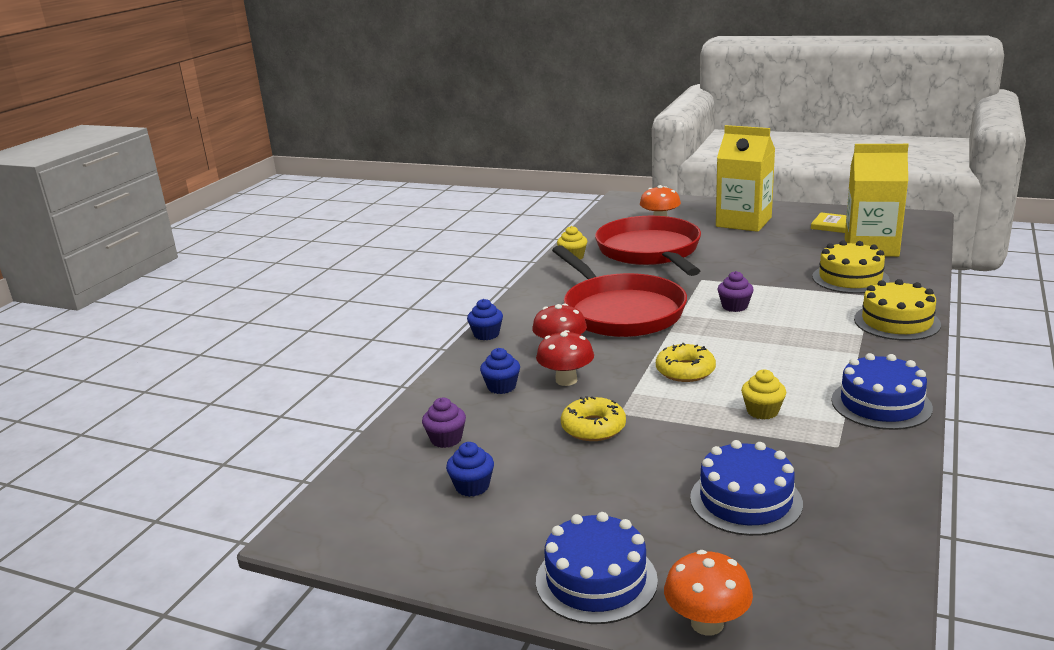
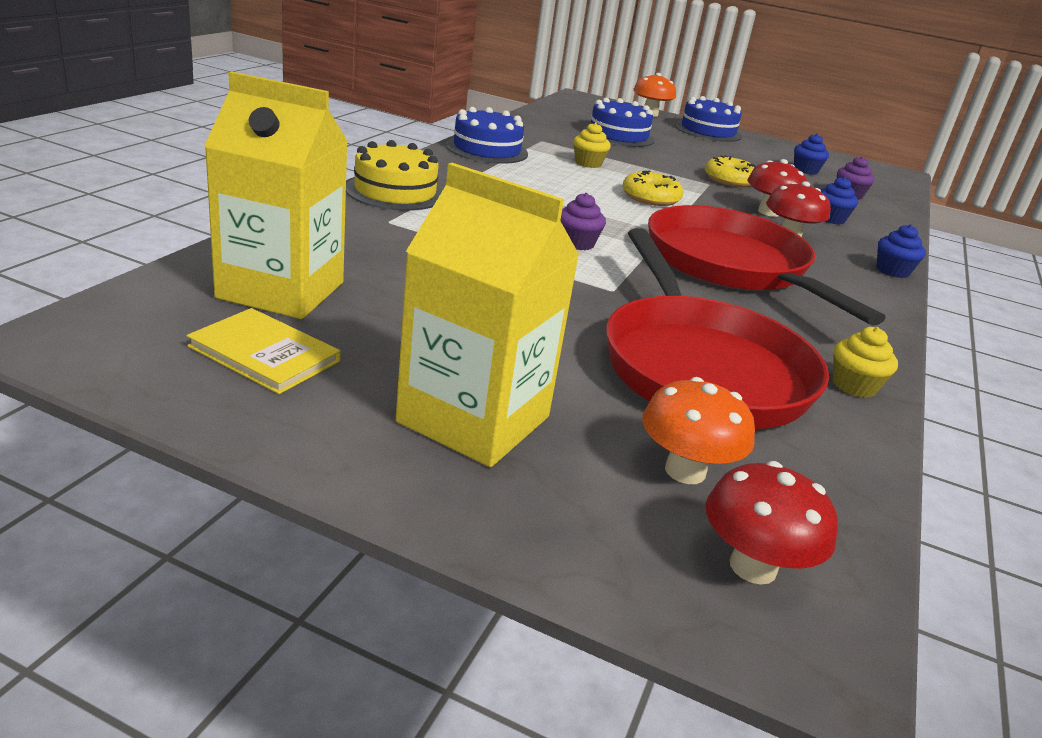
camera: 175 degrees right, 5 degrees up
(639, 207) = (753, 566): none -> red mushroom
(850, 278) = (386, 247): yellow cake -> none

